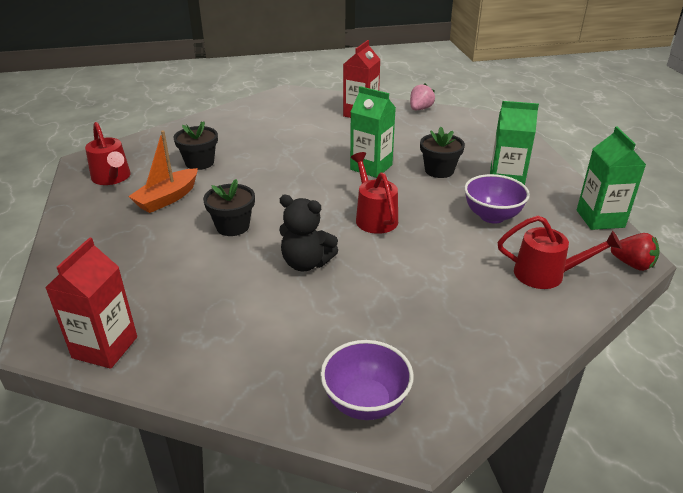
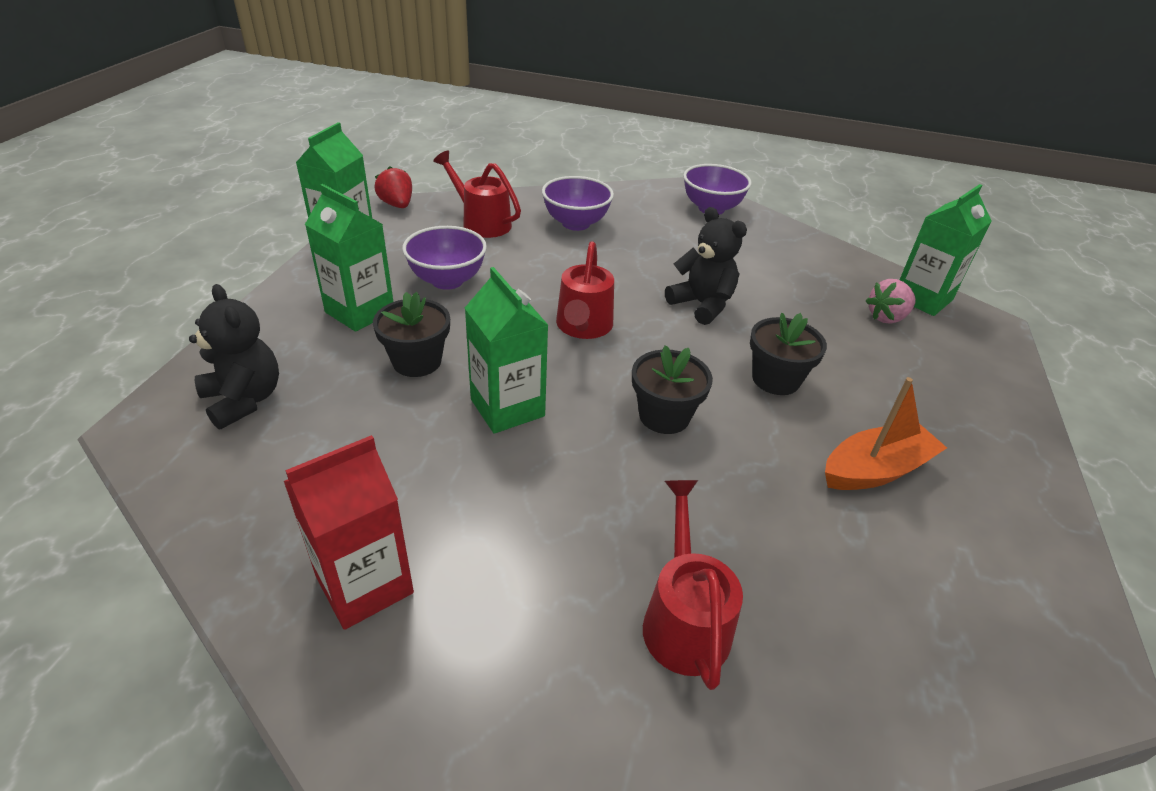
camera: 155 degrees left, 5 degrees up
(105, 347) = (922, 298): red carton -> green carton
(112, 178) = (997, 571): red watering can -> red watering can (683, 618)
(199, 163) = (812, 549): black flower pot -> black flower pot (664, 416)
(420, 109) = (221, 539): pink strawberry -> pink strawberry (886, 317)
(475, 309) = (576, 223): none -> purple bowl
(484, 136) = (244, 400): none -> black teddy bear

